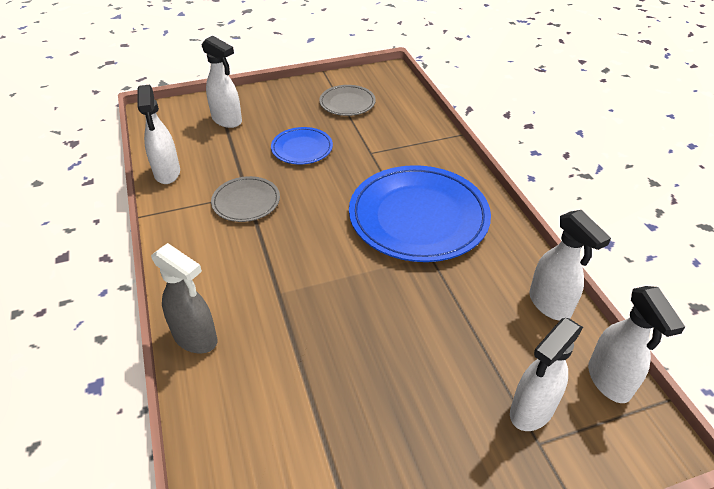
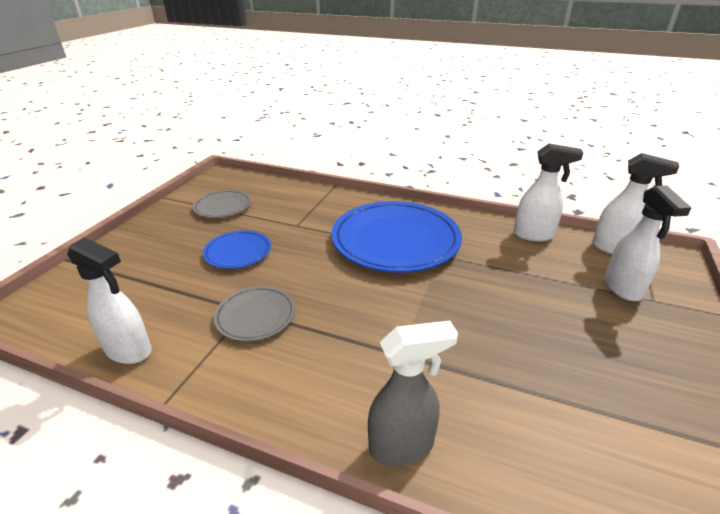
camera: 50 degrees left, 10 degrees down
(227, 120) = (126, 273): white spray bottle -> none

